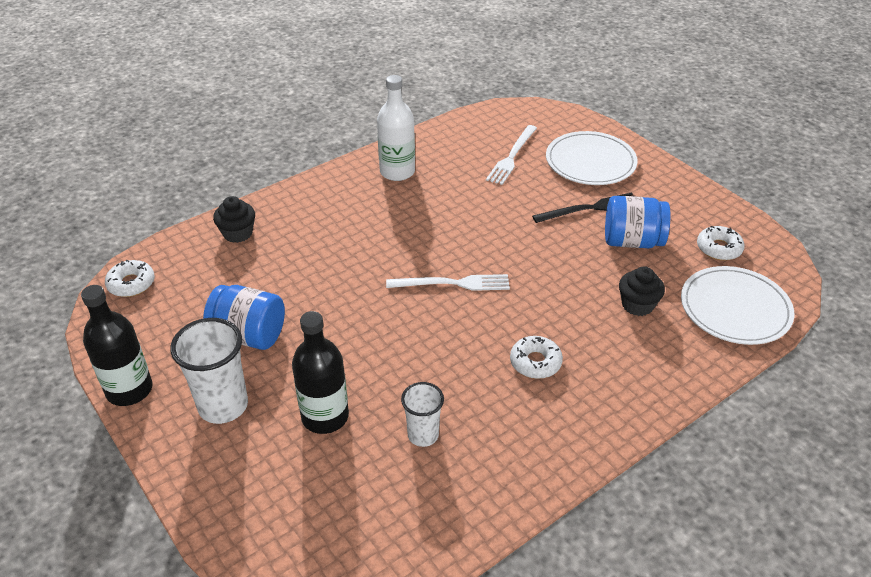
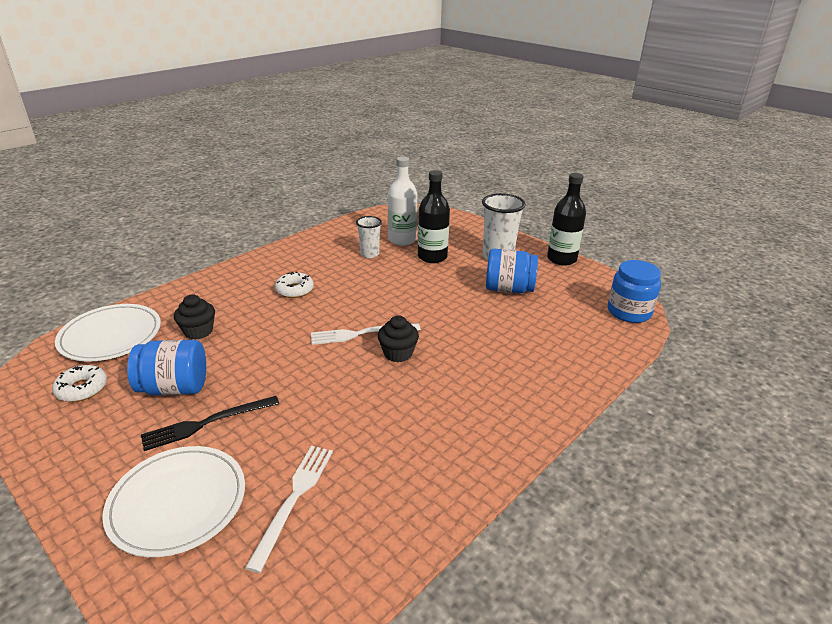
camera: 170 degrees right, 10 degrees down
(131, 284) = (629, 312): white donut -> blue jar
(238, 233) = (580, 359): black cupcake -> black cupcake (398, 353)
(397, 172) = (449, 452): white bottle -> white bottle (402, 240)

